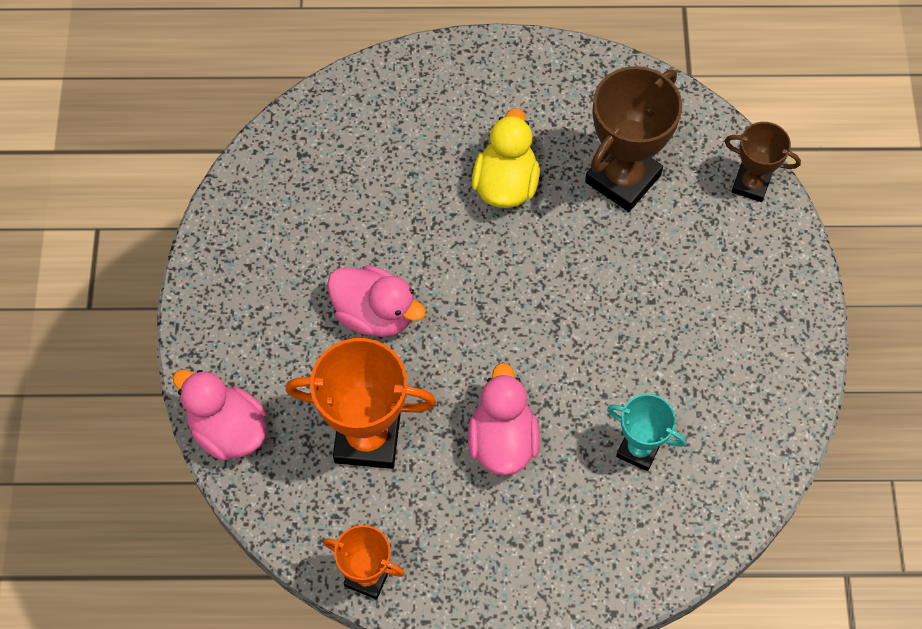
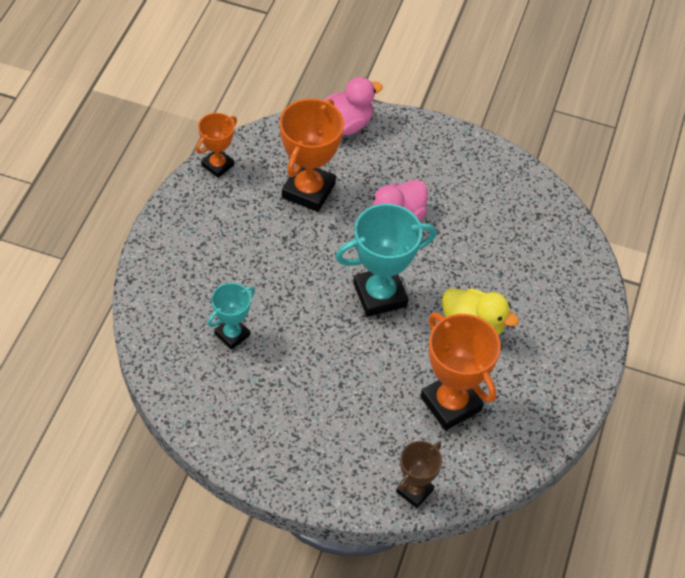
camera: 105 degrees right, 10 degrees down
(502, 440) = (274, 260): pink duck -> none
(503, 298) = (380, 295): none -> turquoise trophy
(623, 178) = (450, 404): brown trophy -> orange trophy

